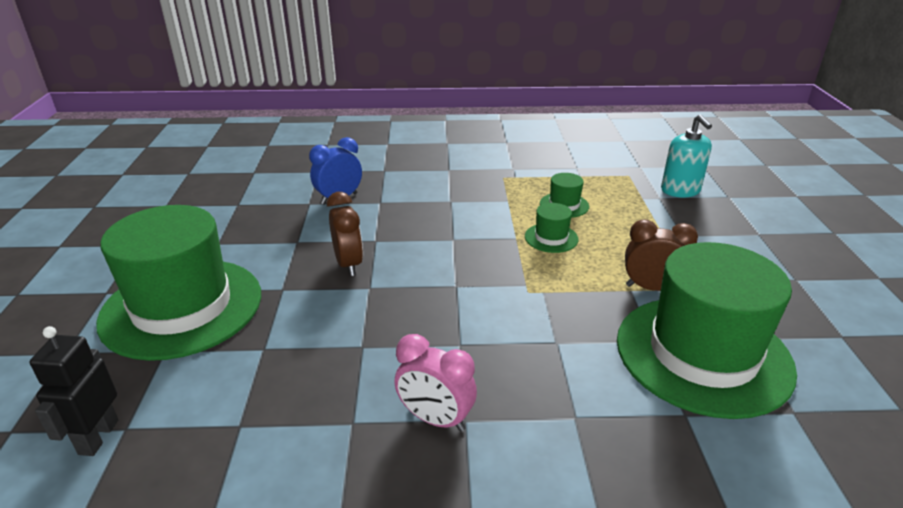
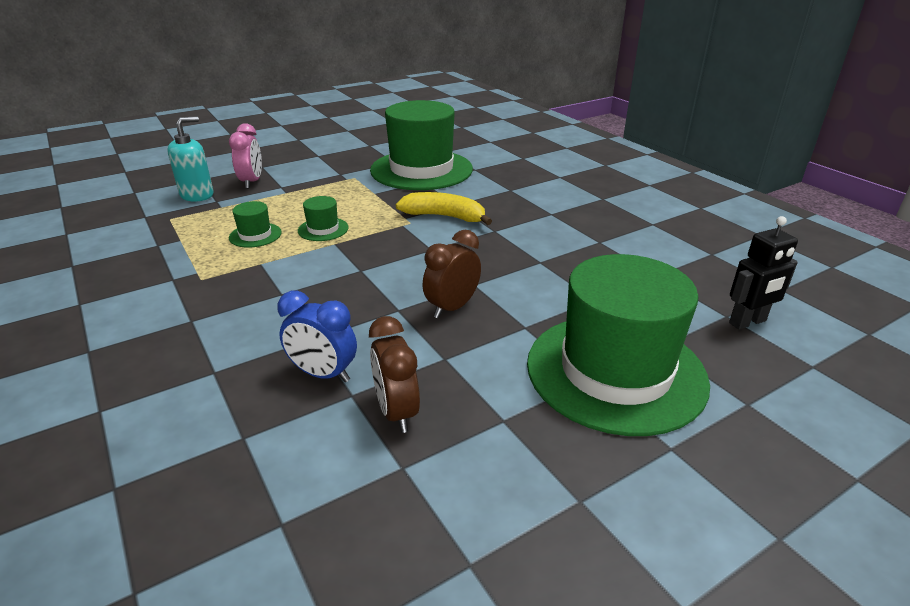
camera: 120 degrees left, 0 degrees up
(435, 419) = (562, 220): pink clock -> pink clock (252, 182)
(525, 320) = (444, 217): none -> yellow banana
(651, 288) = (366, 188): brown clock -> brown clock (396, 412)

